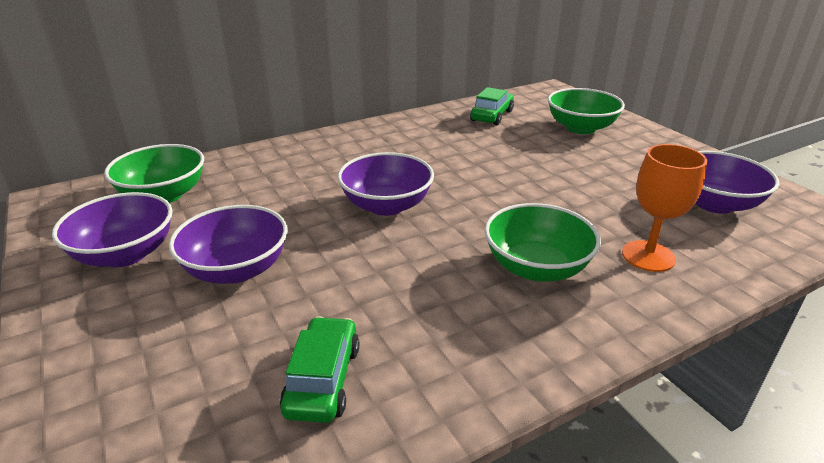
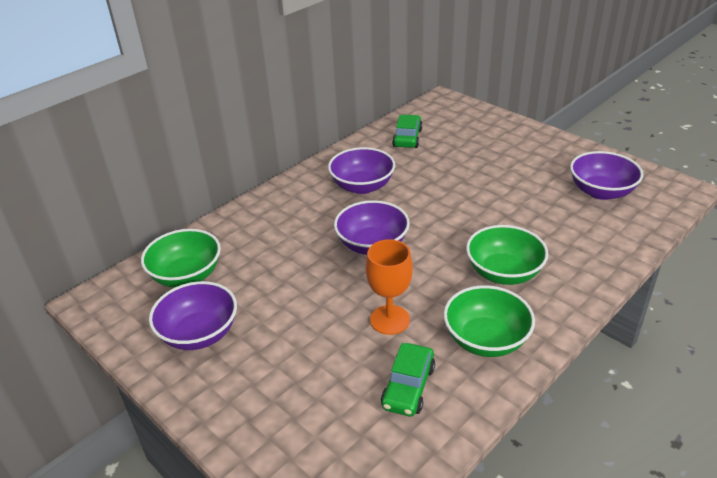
camera: 15 degrees left, 5 degrees up
(236, 269) = (295, 325): purple bowl -> purple bowl (362, 186)
(323, 379) = (408, 387): green car -> green car turned 150 degrees counterclockwise
(581, 128) = (483, 137): green bowl -> green bowl (486, 339)
(648, 256) = (572, 246): orange goblet -> orange goblet (389, 320)

